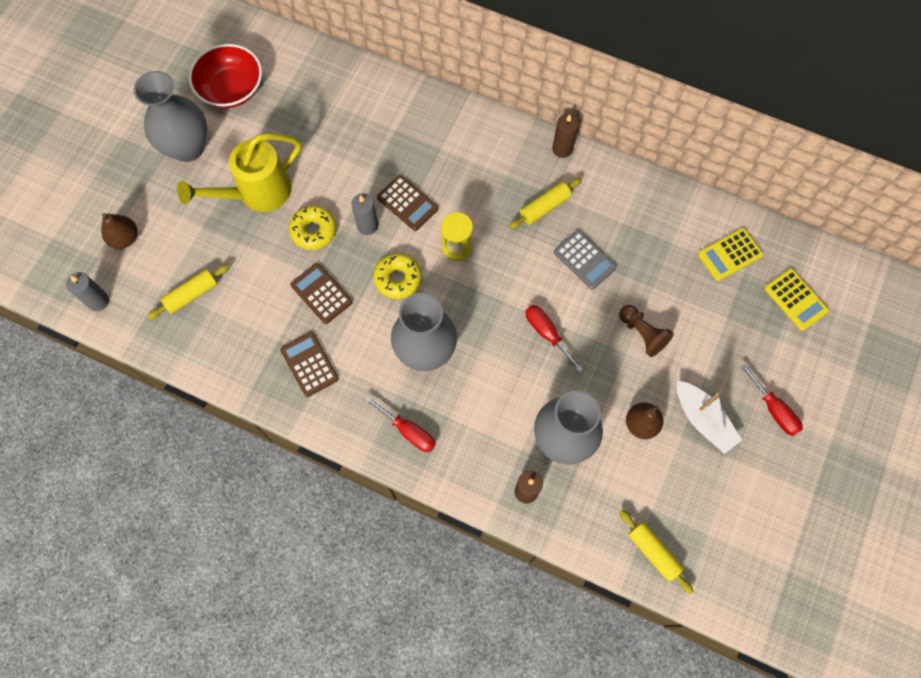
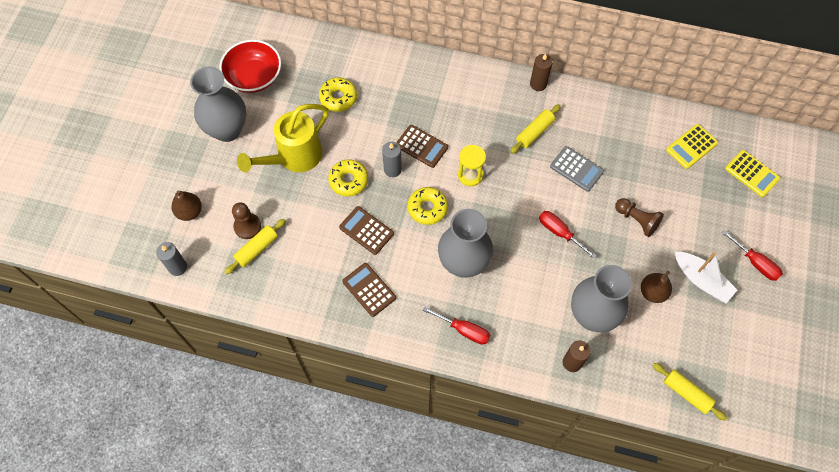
camera: 10 degrees left, 5 degrees down
(186, 266) = (247, 226): none -> brown pawn
(323, 129) = (338, 98): none -> yellow donut

